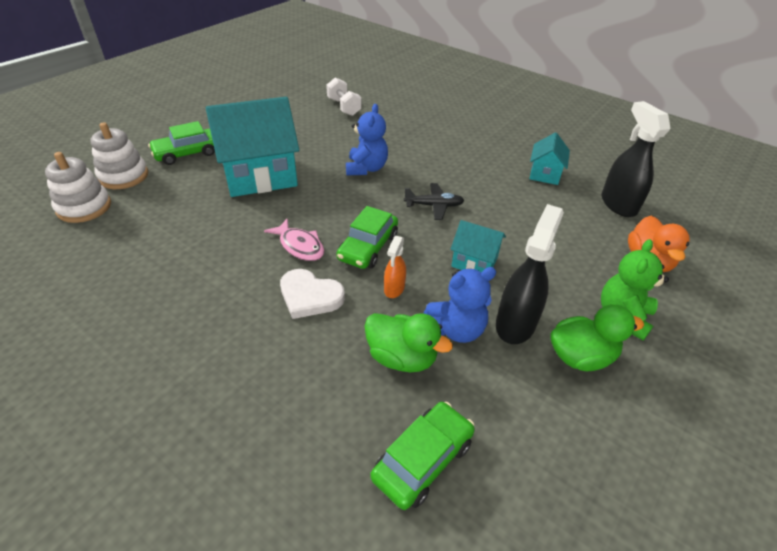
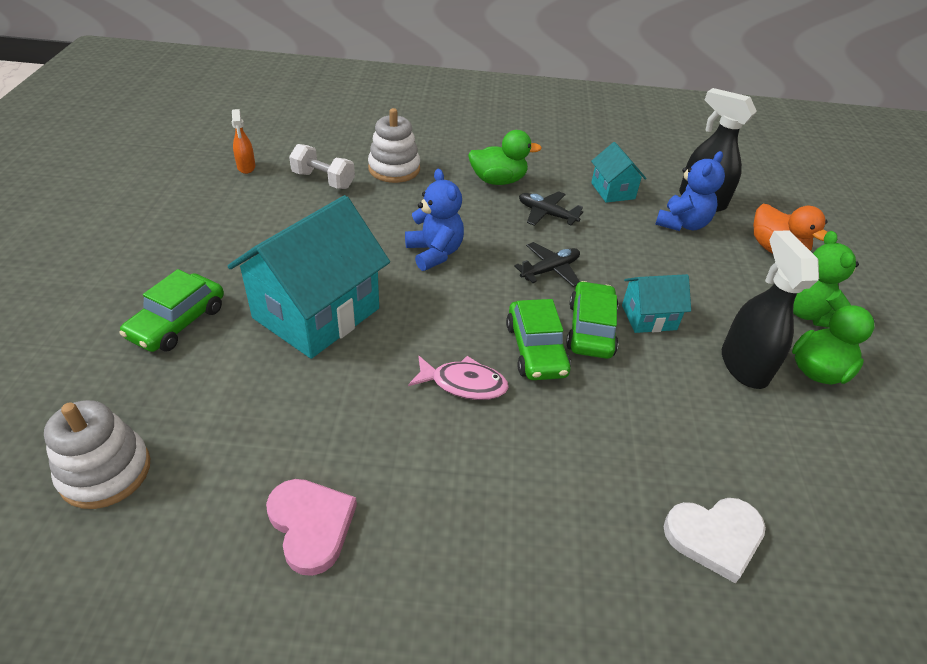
camera: 35 degrees left, 0 degrees up
(123, 176) = (115, 396): white stacking toy -> white stacking toy (394, 169)
(140, 276) = (311, 525): none -> pink heart
(310, 296) = (539, 439): white heart -> white heart (714, 537)
(394, 289) = (609, 385): orange spray bottle -> orange spray bottle (246, 167)
(402, 357) = (692, 456): green duck -> green duck (498, 180)
(422, 460) = (810, 548): green car -> green car (590, 329)
(457, 329) = (705, 398): blue teddy bear -> blue teddy bear (682, 224)
(472, 172) = (546, 214): none -> black plane

